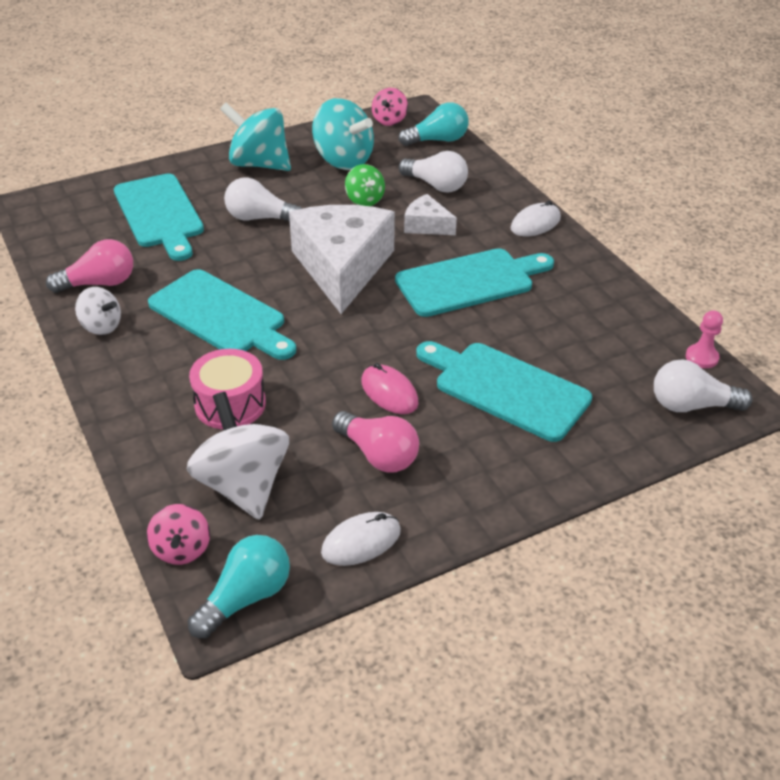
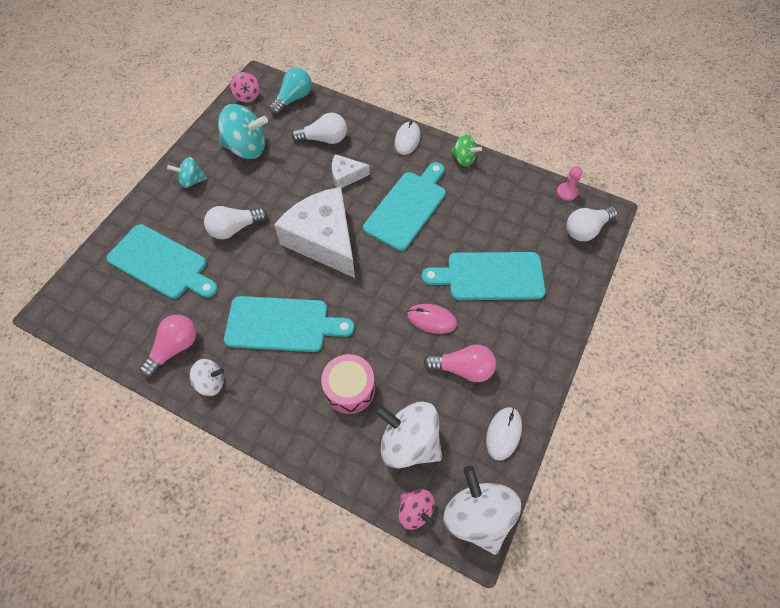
camera: 35 degrees left, 20 degrees up
(246, 597) = (477, 515): turquoise light bulb -> white spinning top
(259, 164) = (192, 181): turquoise spinning top -> turquoise spinning top, size x0.56
(364, 200) = (290, 175): green spinning top -> green spinning top (463, 159)

